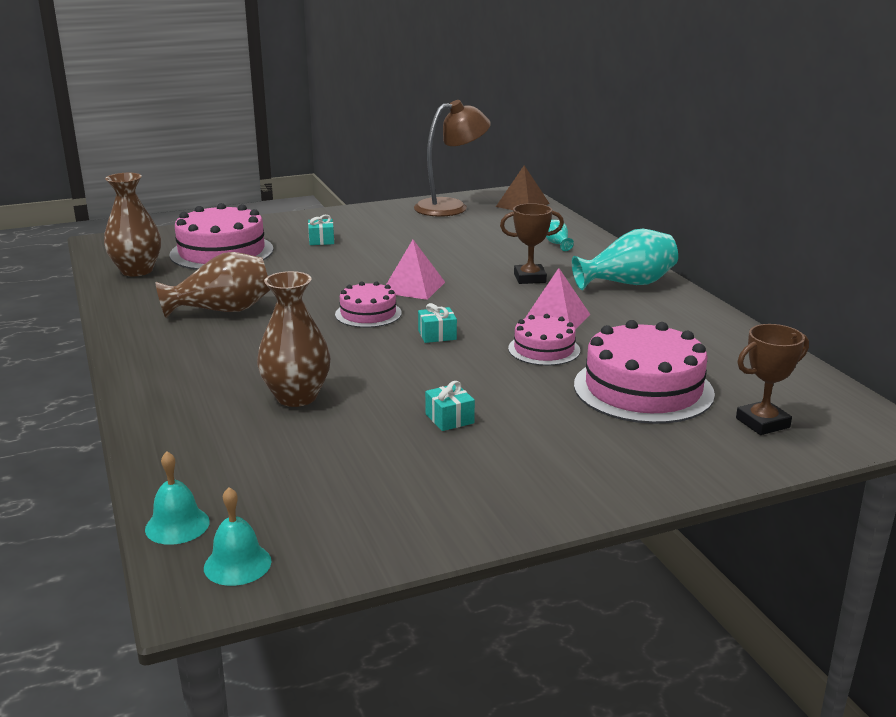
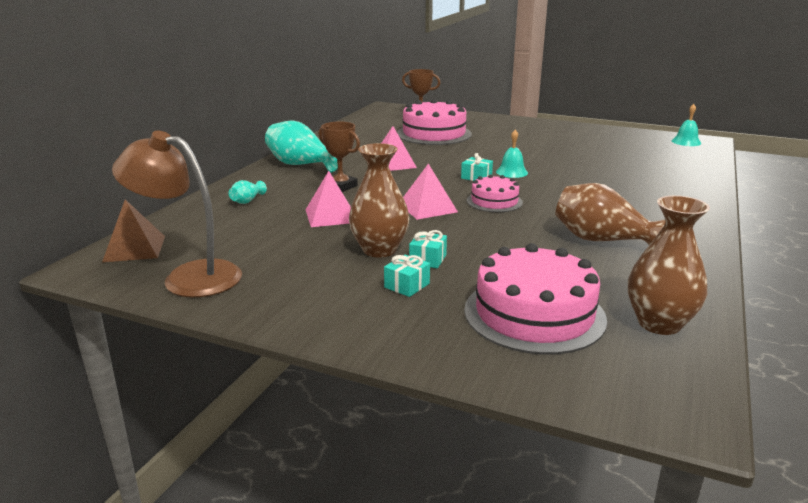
camera: 135 degrees left, 0 degrees up
(177, 525) = (706, 155): turquoise bell -> turquoise bell (512, 172)
(296, 397) = (606, 176): brown vase -> brown vase (379, 250)
(449, 418) = (540, 149): turquoise gift -> turquoise gift (427, 259)
(469, 256) = (331, 215): none -> pink pyramid
(544, 349) = (437, 155): pink cake -> none

